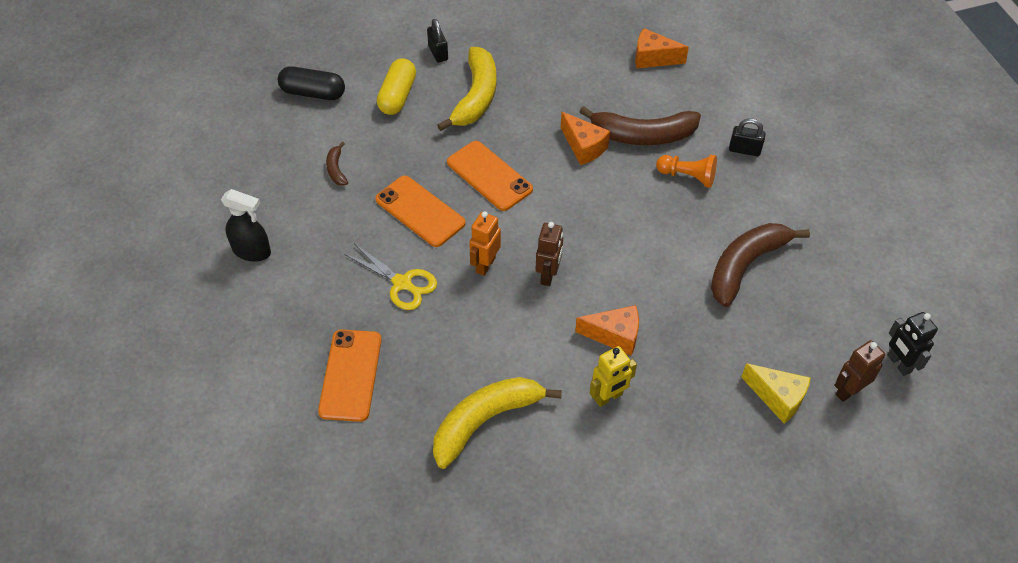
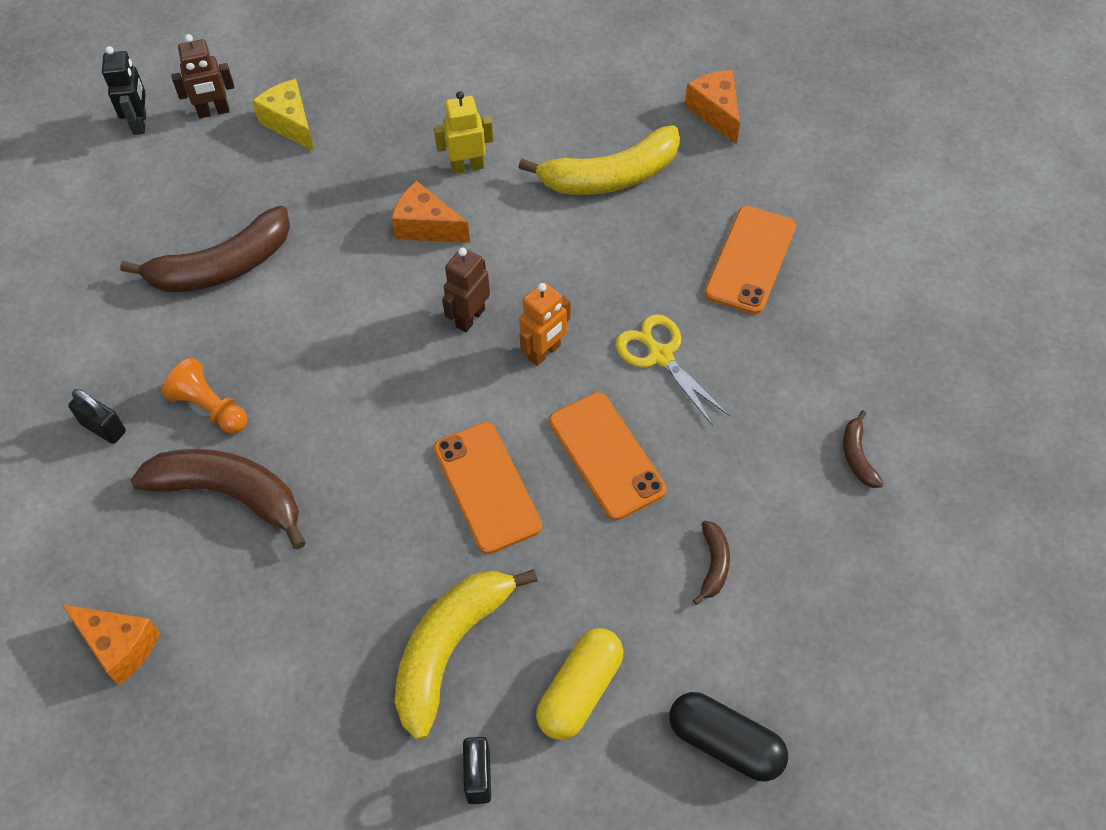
camera: 160 degrees left, 5 degrees up
(252, 251) = (857, 456): black spray bottle -> brown banana
(584, 147) = (326, 499): orange cheese -> orange cheese (715, 112)

